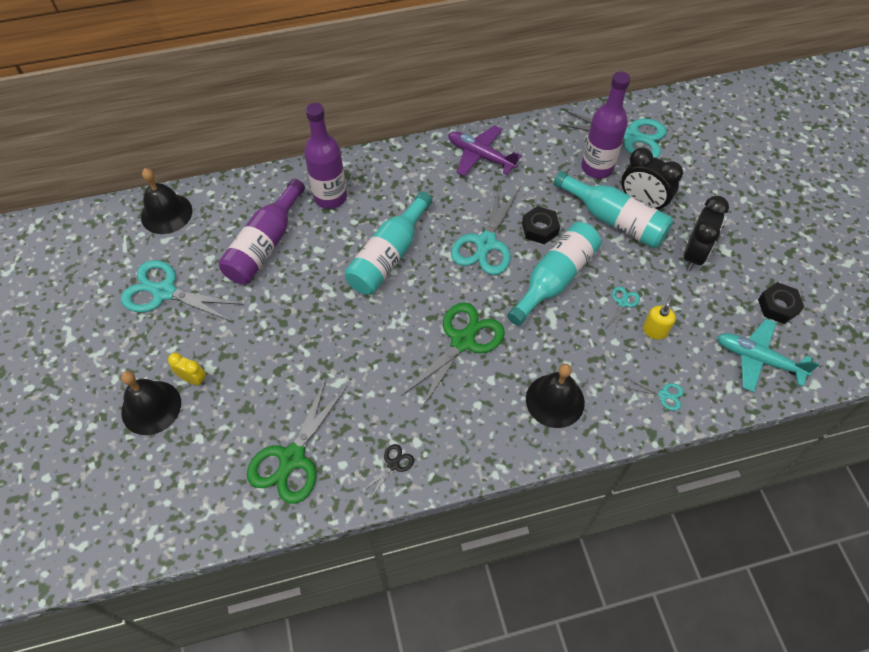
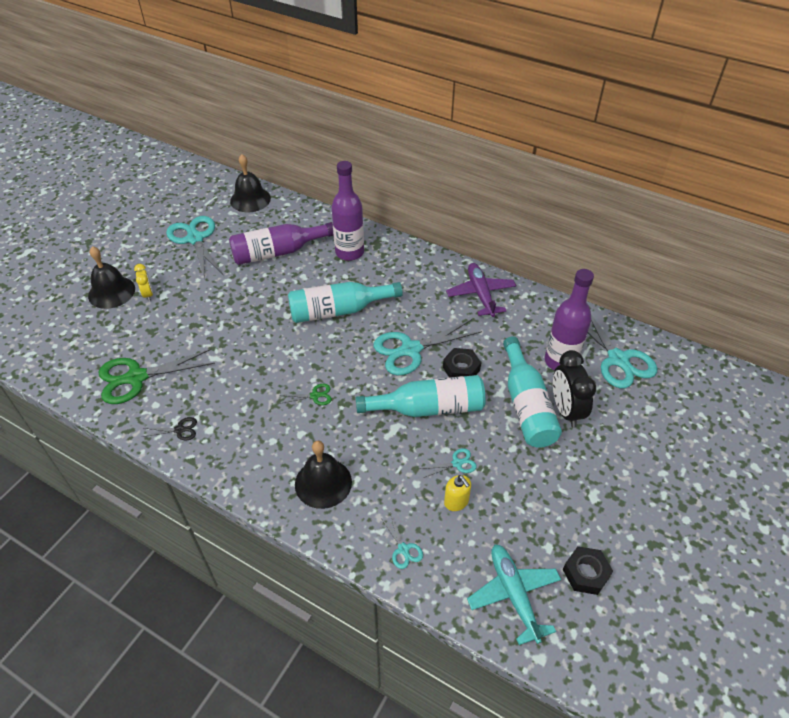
camera: 45 degrees right, 10 degrees down
(462, 341) = (315, 396): green scissors -> green scissors, size x0.45
(654, 330) = (456, 502): yellow soap dispenser -> yellow soap dispenser turned 75 degrees clockwise
(694, 254) = (561, 477): black clock -> none

